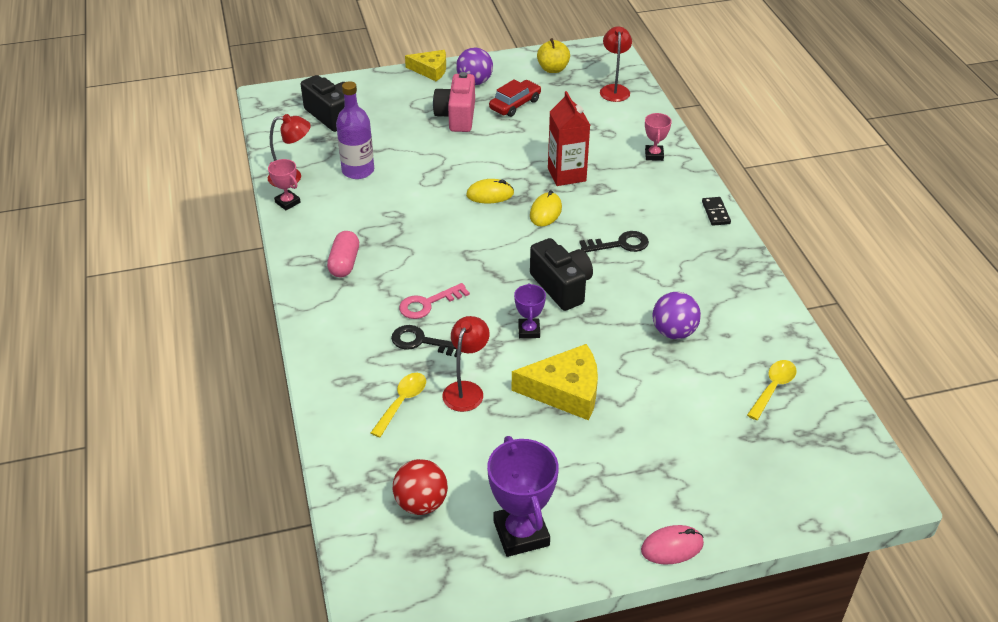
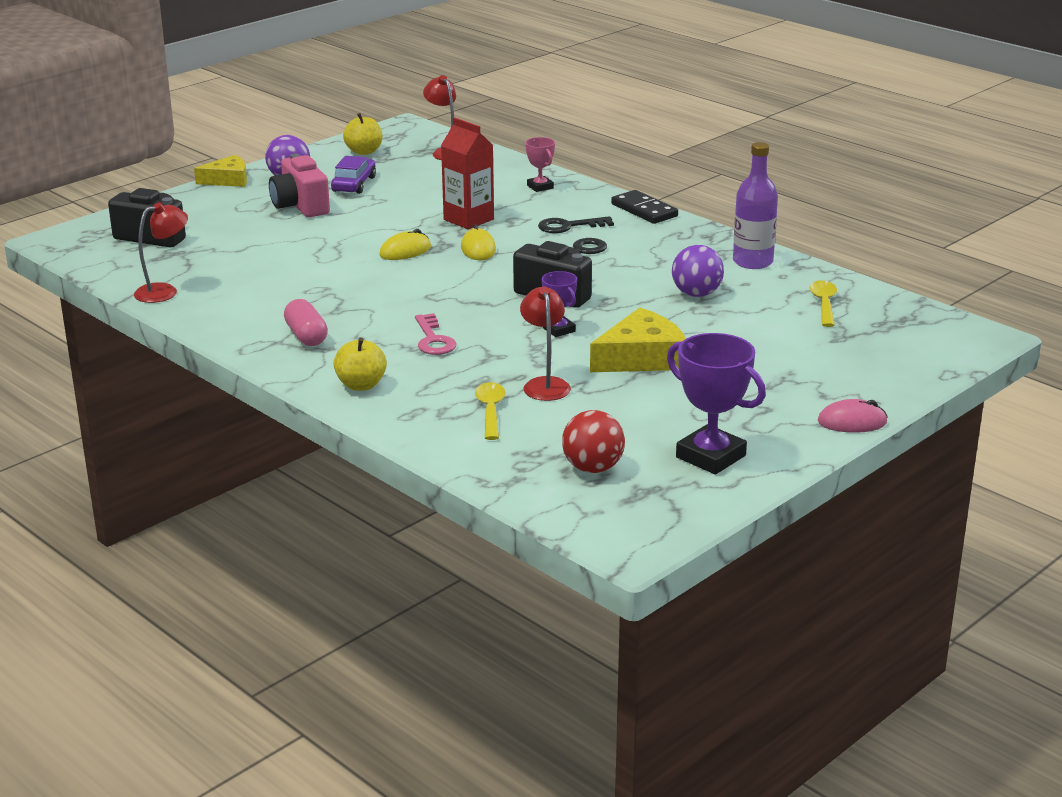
camera: 30 degrees left, 15 degrees down
(287, 202) = (183, 310): pink trophy -> none
(337, 333) = (361, 385): none -> yellow apple
(358, 170) = (236, 269): purple bottle -> purple bottle (752, 262)
(421, 342) = (459, 366): black key -> black key (568, 226)
(428, 304) = (433, 340): pink key -> pink key turned 45 degrees counterclockwise
(515, 104) = (354, 184): red car -> purple car
(672, 547) = (852, 422): pink mouse -> pink mouse turned 45 degrees clockwise
(715, 213) = (644, 210): black domino -> black domino, size x1.53

